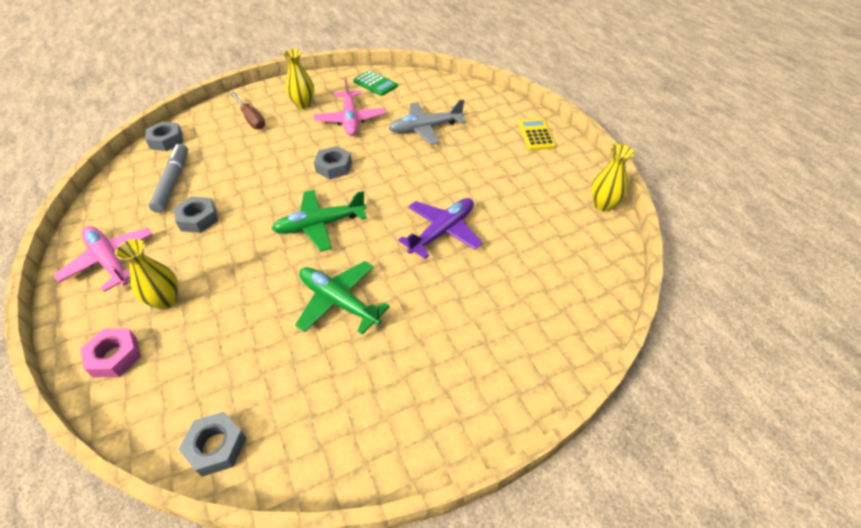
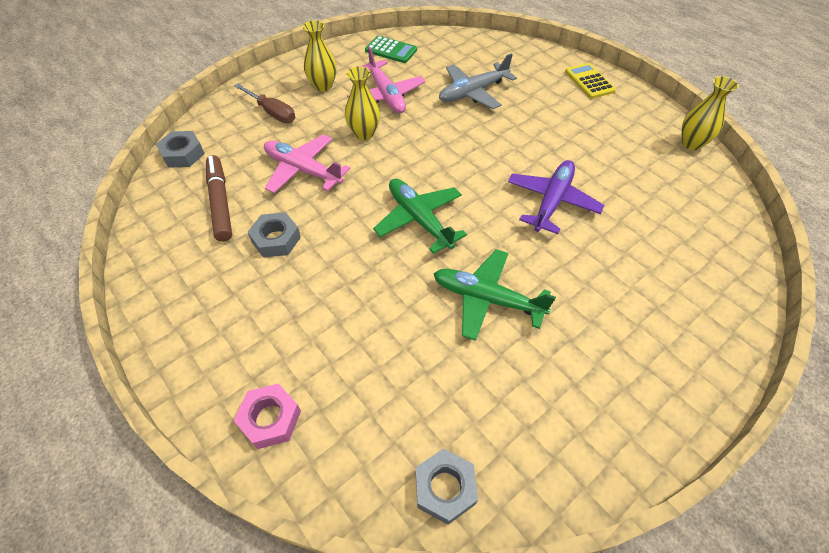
camera: 15 degrees left, 5 degrees up
(110, 261) = (198, 310): pink plane -> pink plane (303, 170)
(166, 300) = (292, 340): yellow vase -> yellow vase (364, 133)
(173, 182) = (220, 202): grey marker -> brown marker
(320, 225) = (419, 219): green plane -> green plane turned 90 degrees clockwise
(334, 167) = (398, 152): grey nut -> none

